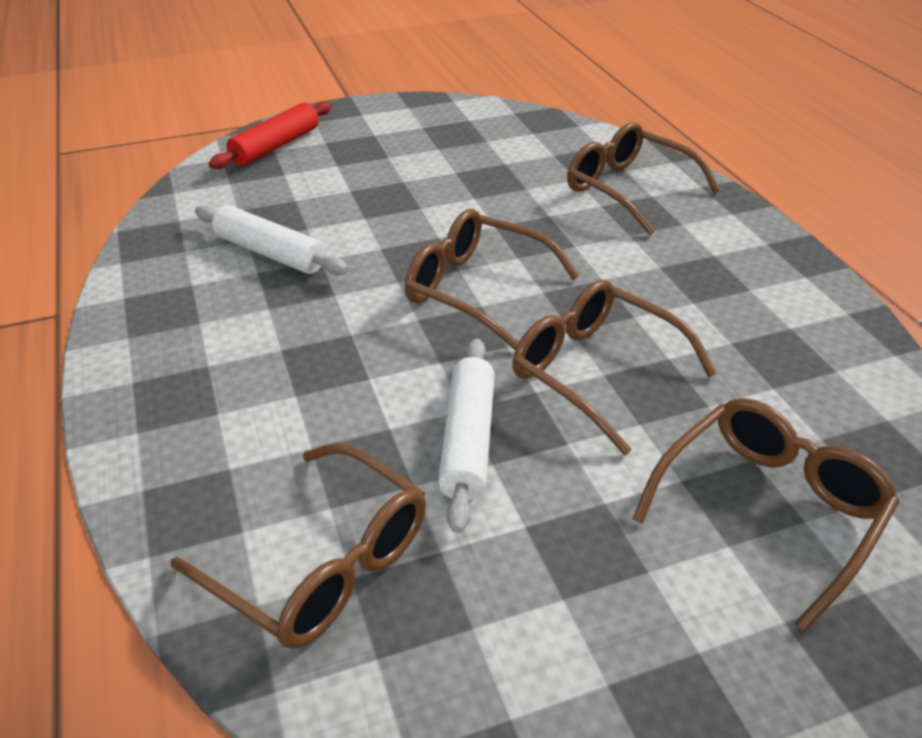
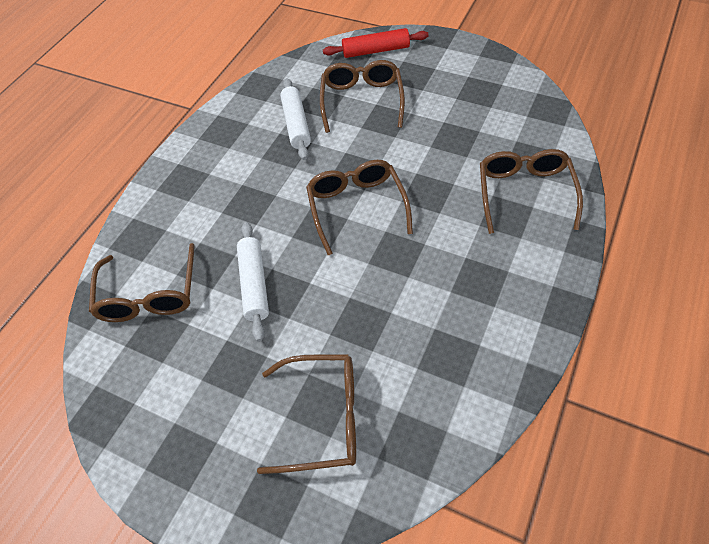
camera: 50 degrees right, 15 degrees up
(467, 440) = (254, 284): white rolling pin -> white rolling pin turned 60 degrees counterclockwise
(595, 371) = (348, 293): brown glasses -> brown glasses (362, 101)

